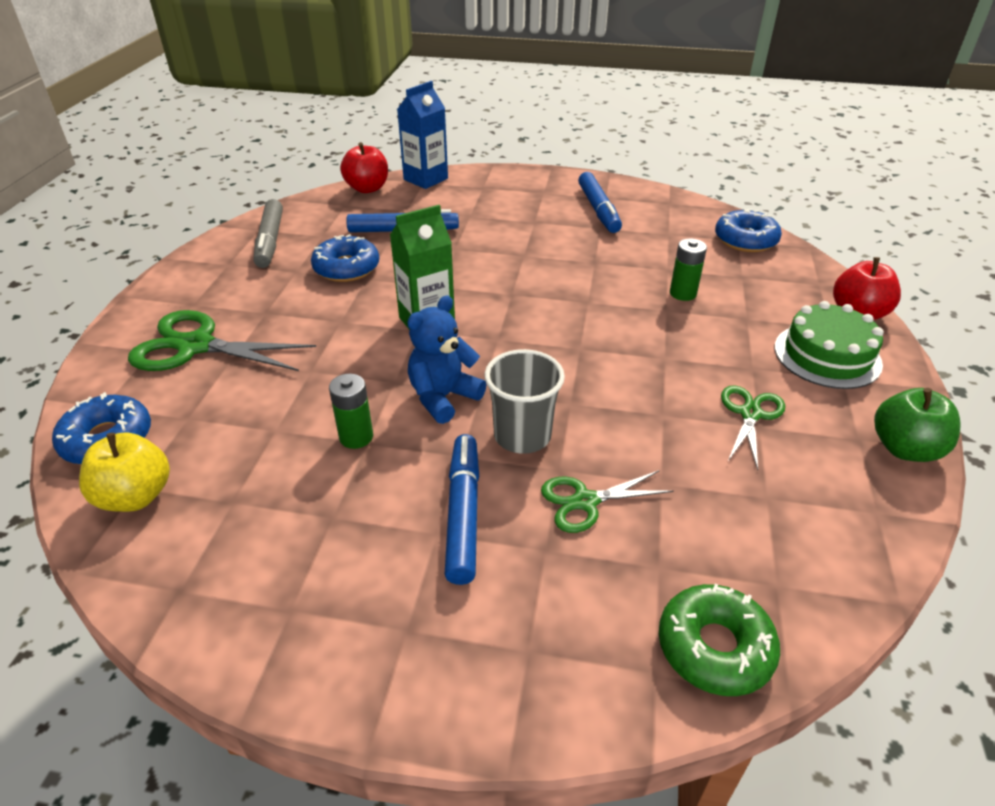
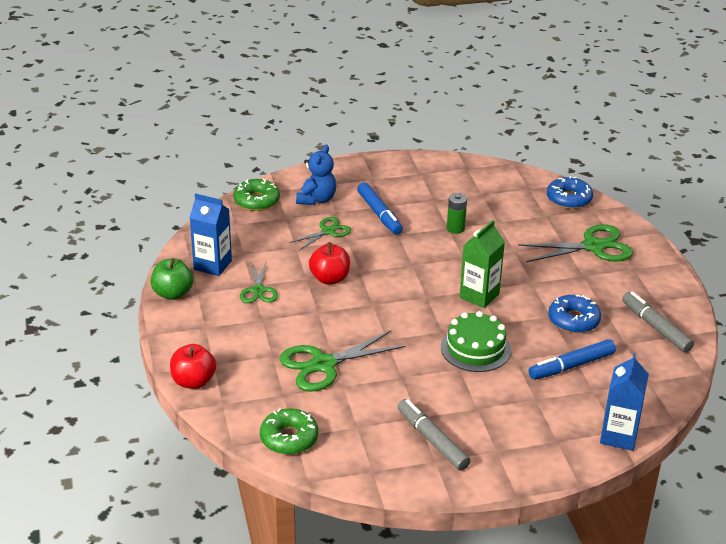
camera: 155 degrees right, 5 degrees down
(136, 496) = (524, 186): yellow apple -> none
(367, 188) = (655, 406): red apple -> red apple (330, 278)
(443, 397) = (429, 256): blue teddy bear -> blue teddy bear (316, 199)
(522, 436) = (374, 249): grey cup -> none
(598, 210) = (432, 440): blue marker -> grey marker
(683, 293) = (323, 364): green battery -> green scissors
(745, 240) = (289, 438): blue donut -> green donut
(827, 355) = (215, 340): green cake -> green cake (475, 348)
(831, 488) = (212, 265): none -> blue carton

